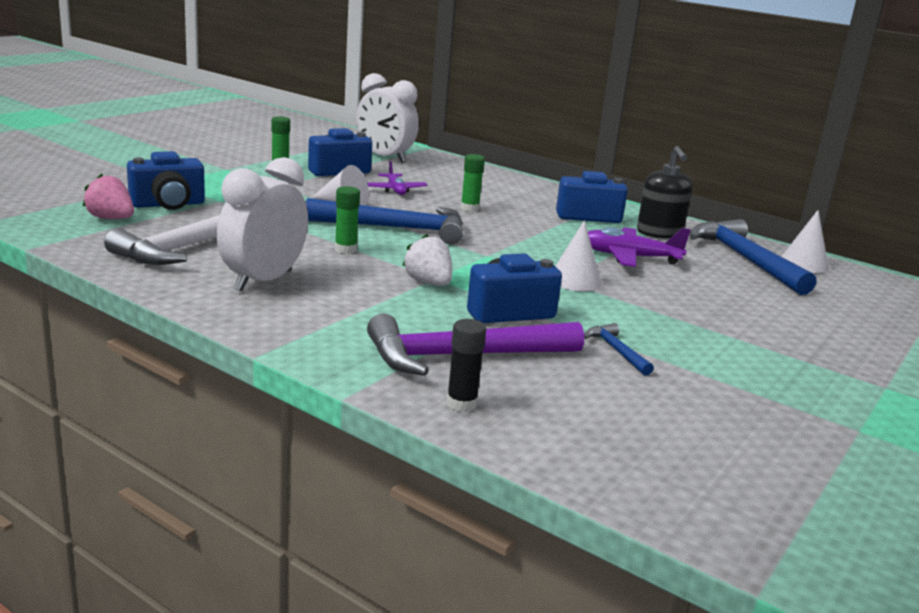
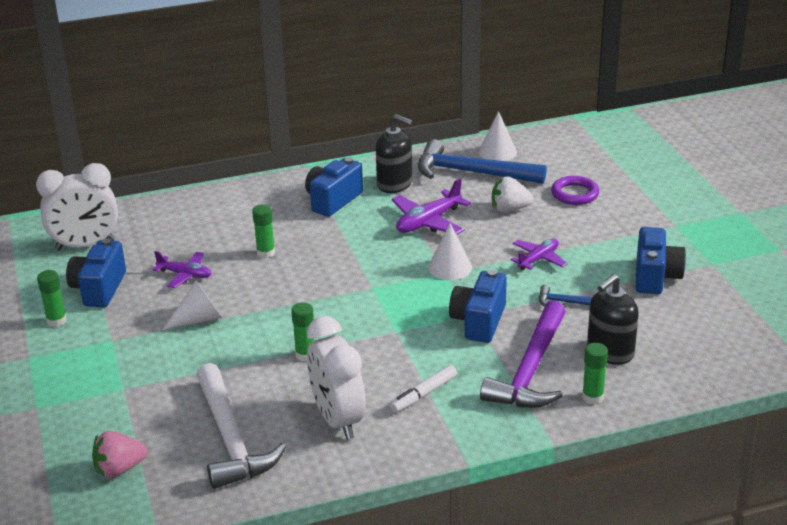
camera: 50 degrees left, 10 degrees up
(168, 204) = (108, 423): blue camera -> blue camera (655, 277)
(349, 310) = (423, 394): none -> white marker
(396, 228) = (280, 311): blue hammer -> none
(428, 283) = (404, 338): white strawberry -> white strawberry (509, 209)
(461, 404) = (592, 397): black glue stick -> green glue stick
(564, 396) = (610, 352): none -> black soap dispenser
(665, 319) = (538, 259): none -> purple plane
(817, 314) = (574, 194): none -> purple ring

